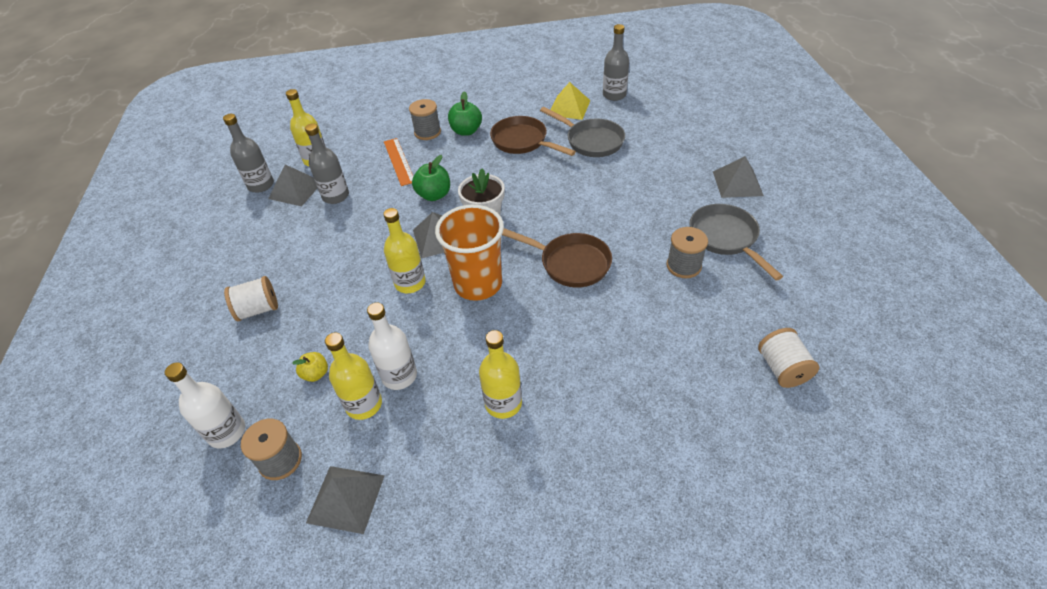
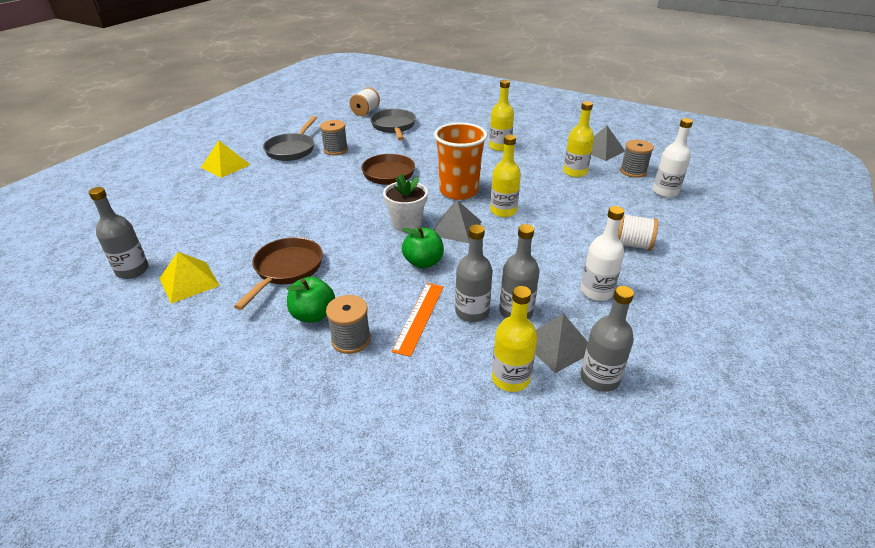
camera: 145 degrees left, 10 degrees down
(316, 374) = (598, 194): yellow apple -> none
(366, 181) = (472, 312): none -> grey bottle
(399, 376) = (546, 174): white bottle -> white bottle (596, 291)
(522, 141) = (286, 270): brown pan -> brown pan turned 150 degrees counterclockwise
(591, 141) = (239, 238): grey pan -> grey pan (394, 127)
(737, 183) = (225, 166): grey pyramid -> yellow pyramid

